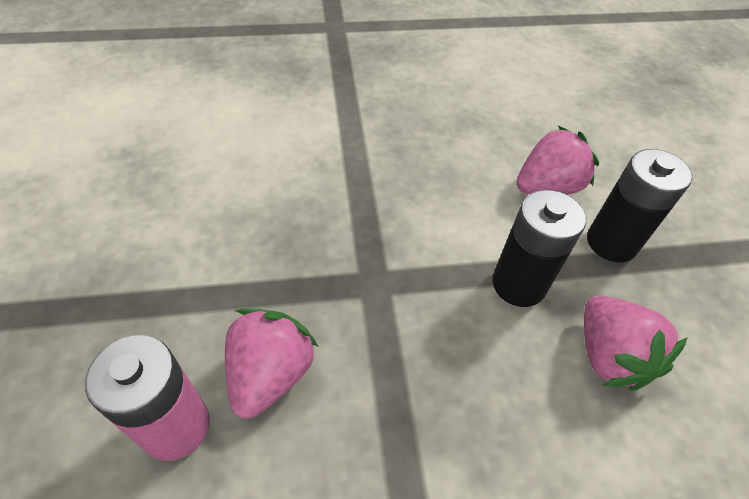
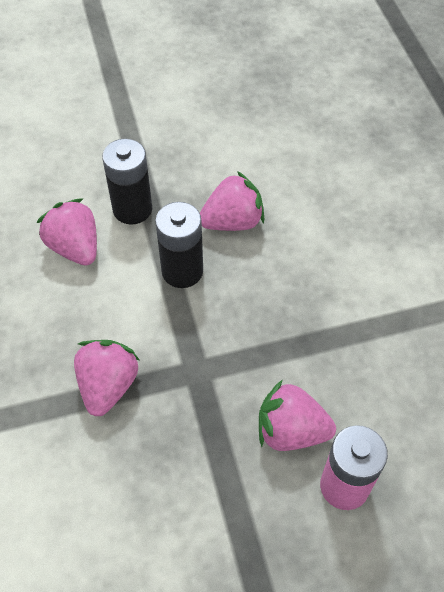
camera: 95 degrees left, 5 degrees up
(370, 203) = (108, 385): none -> pink strawberry

